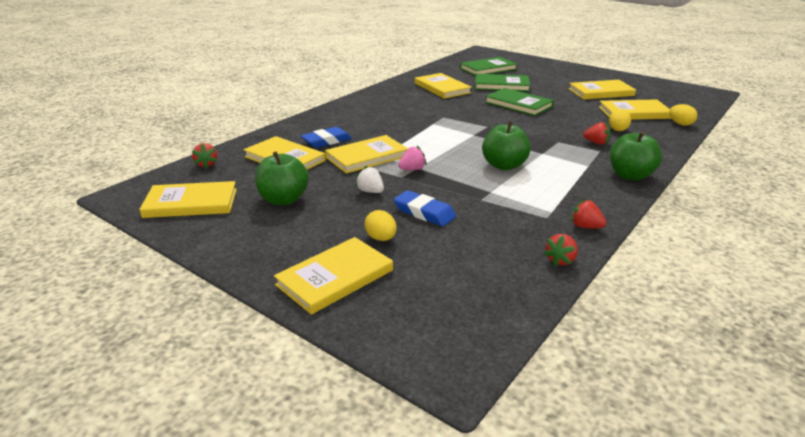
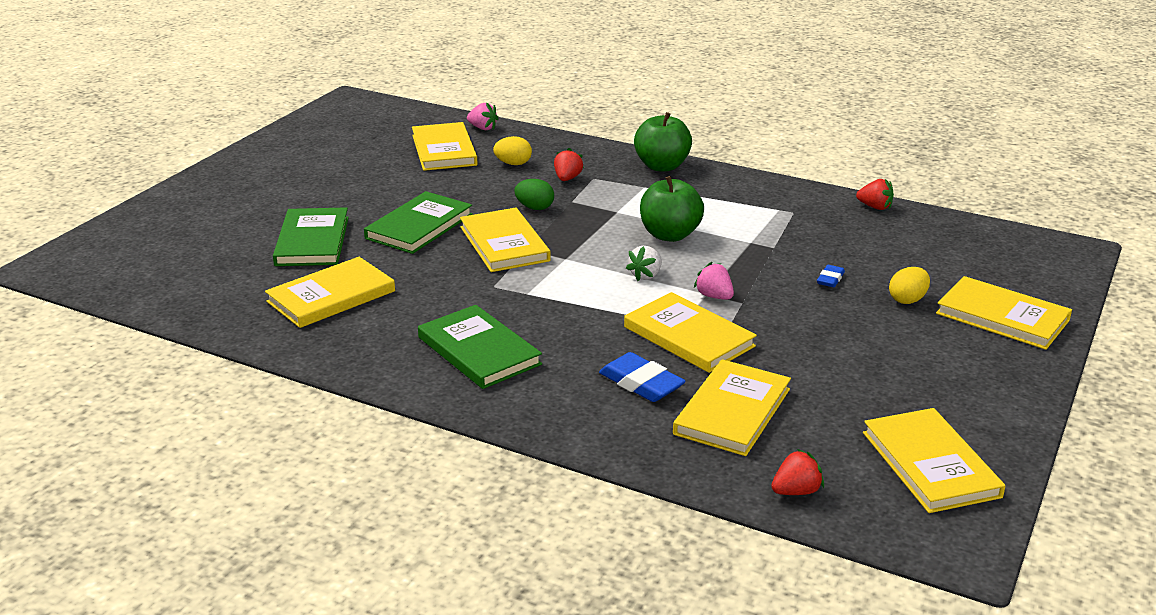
camera: 100 degrees left, 0 degrees up
(283, 199) = (865, 383): green apple -> none
(370, 191) = (799, 320): white strawberry -> white strawberry (646, 275)
(424, 212) = (830, 279): blue eraser -> blue eraser, size x0.55
(488, 69) = (199, 256): green book -> green book (479, 351)
(546, 131) = (534, 208): none -> green egg
(585, 226) = (800, 194): red strawberry -> none
(601, 92) = (350, 165): yellow book -> yellow book (504, 244)
(680, 124) = (483, 128): yellow egg -> pink strawberry

